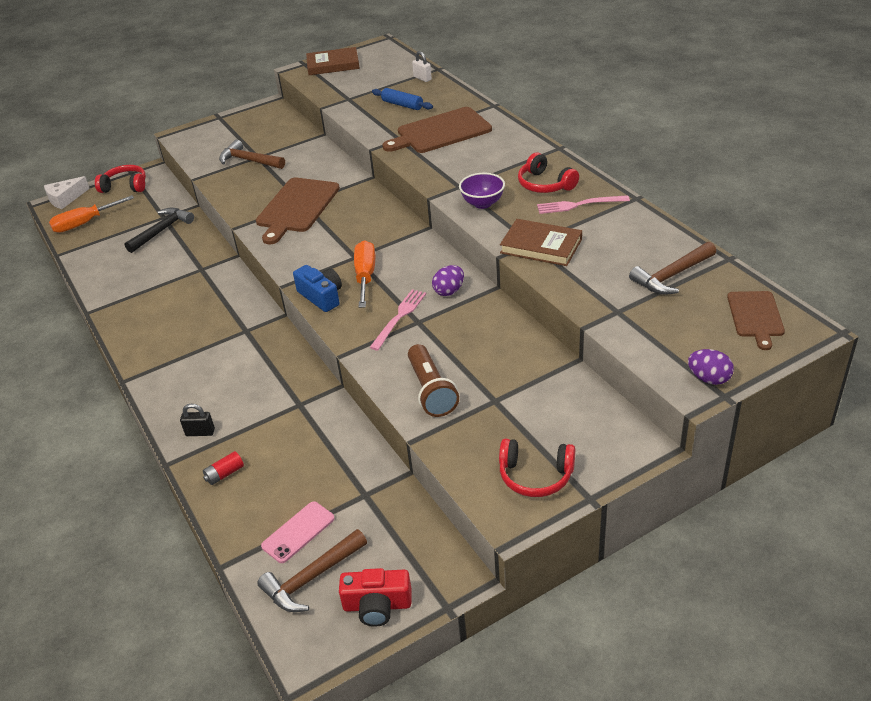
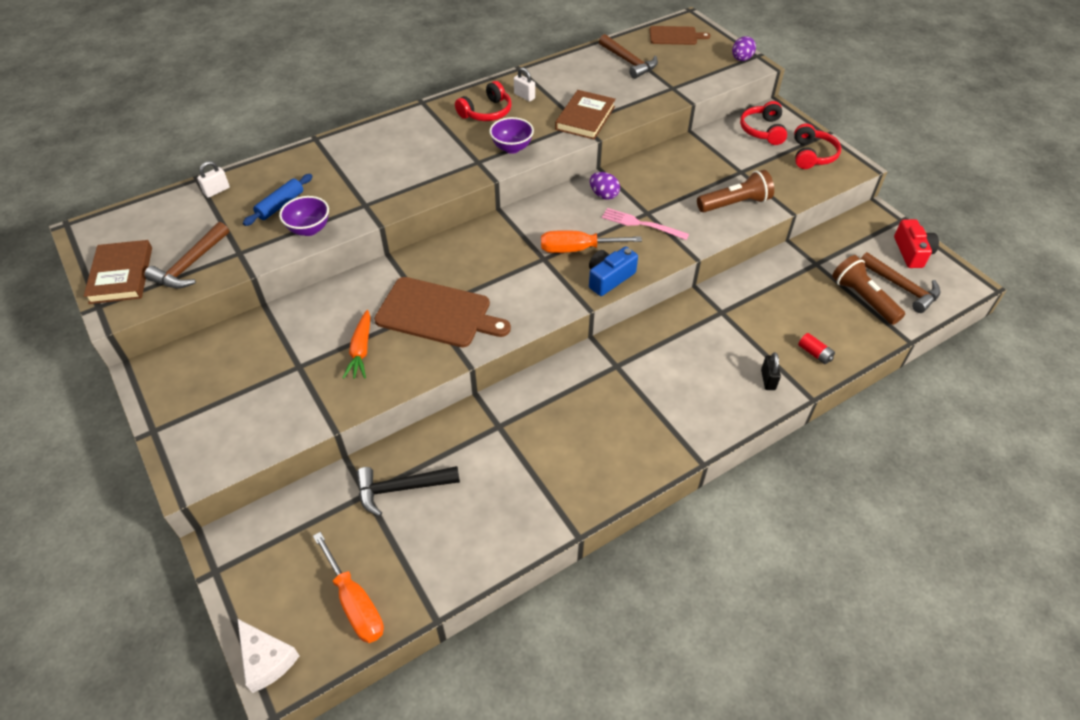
camera: 95 degrees left, 10 degrees up
(125, 186) = (258, 569): red headphones -> red headphones (762, 130)
(162, 231) = (402, 488): black hammer -> black hammer turned 45 degrees counterclockwise
(249, 161) = (307, 374): brown hammer -> brown hammer (190, 265)
(266, 179) = (361, 350): none -> orange carrot
(298, 532) = (863, 299): pink phone -> brown flashlight
(371, 120) = (309, 229): none -> purple bowl
(440, 132) = (360, 175): brown cutting board -> none
(579, 205) = (524, 96): pink fork -> white padlock

